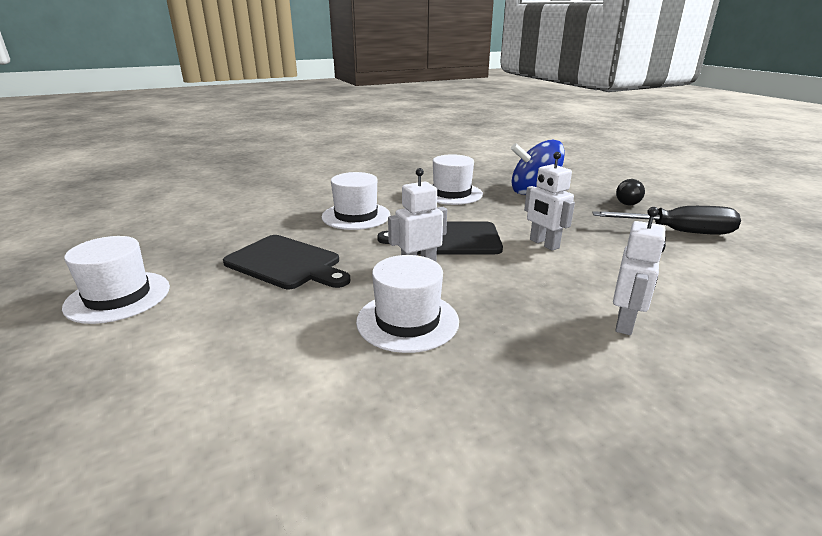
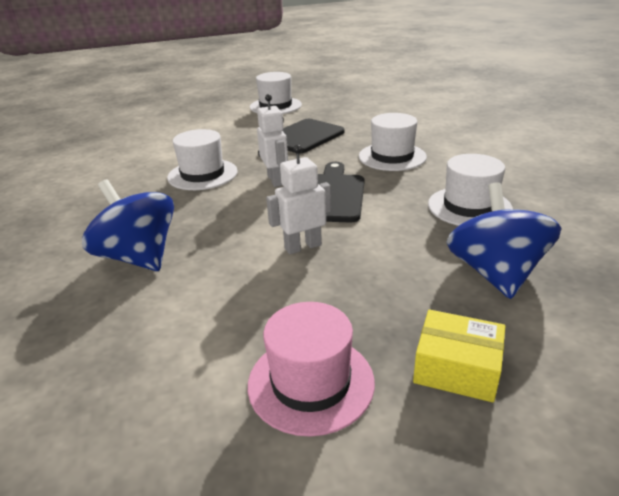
camera: 100 degrees right, 5 degrees up
(625, 323) = (138, 257): white robot -> blue spinning top
(626, 202) = (456, 368): black light bulb -> yellow box
(679, 232) = (311, 383): black screwdriver -> pink hat

